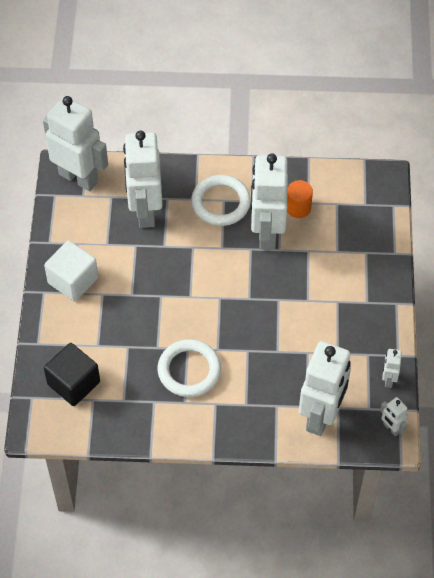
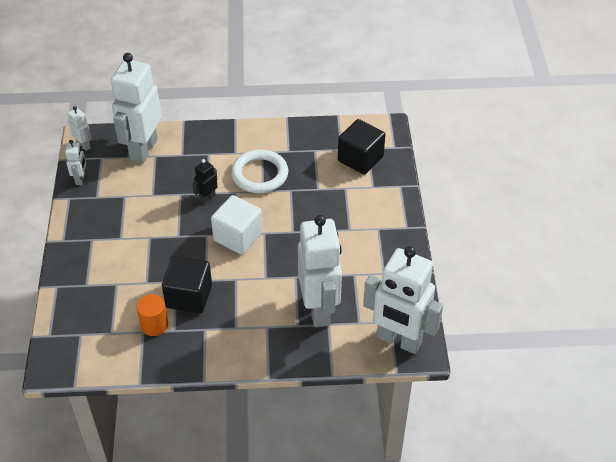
camera: 175 degrees right, 10 degrees down
(73, 280) = (380, 239): white cube -> white cube (238, 237)
(221, 203) = (239, 324): white ring -> none
(248, 343) = (207, 198): none -> black robot
(266, 233) = (189, 296): white robot -> black cube

